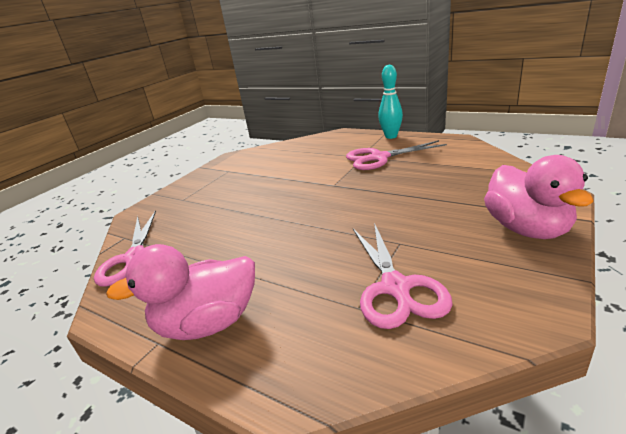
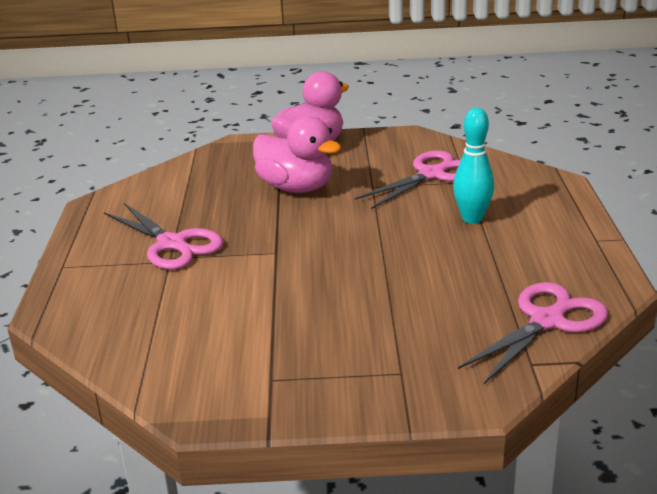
camera: 125 degrees left, 0 degrees up
(208, 323) = (553, 228): pink duck -> pink duck (296, 188)
(391, 136) = (75, 257): turquoise bowling pin -> turquoise bowling pin (472, 218)

